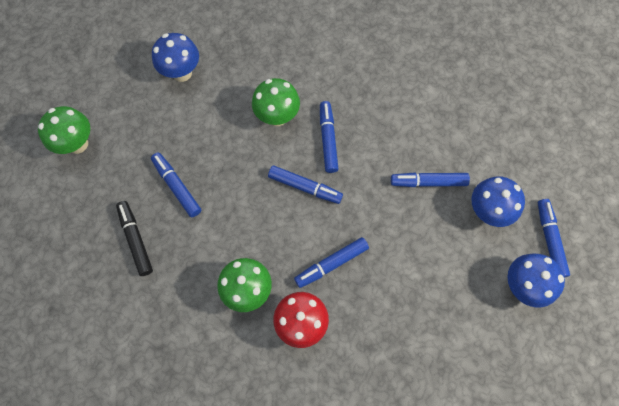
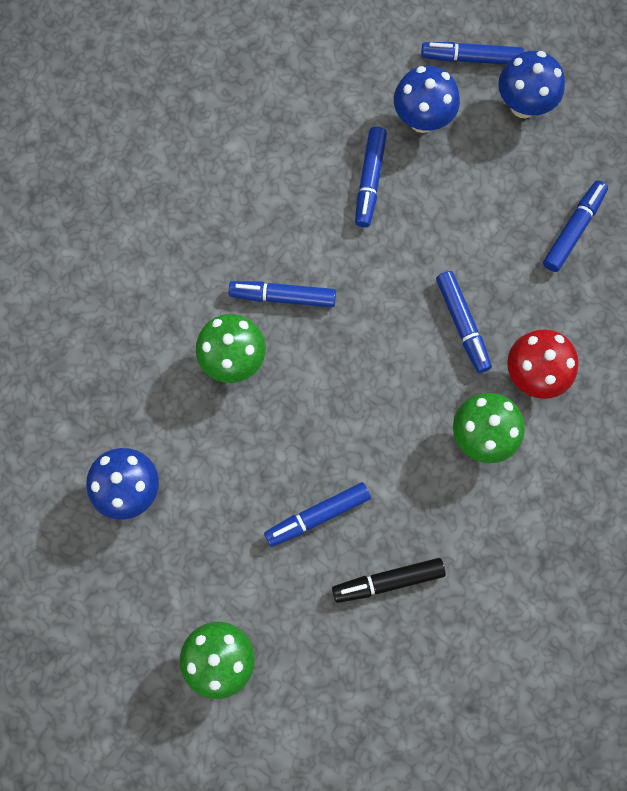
camera: 80 degrees left, 5 degrees up
(304, 187) = (349, 340): blue marker -> blue marker (573, 230)

